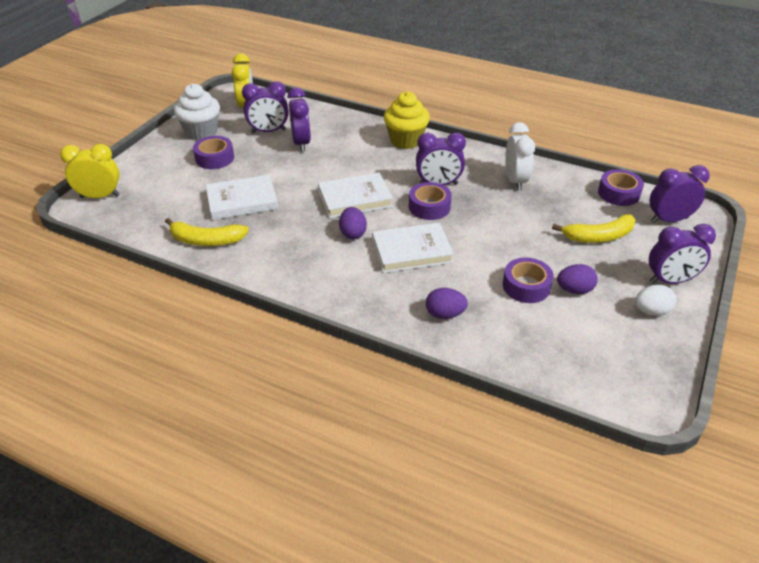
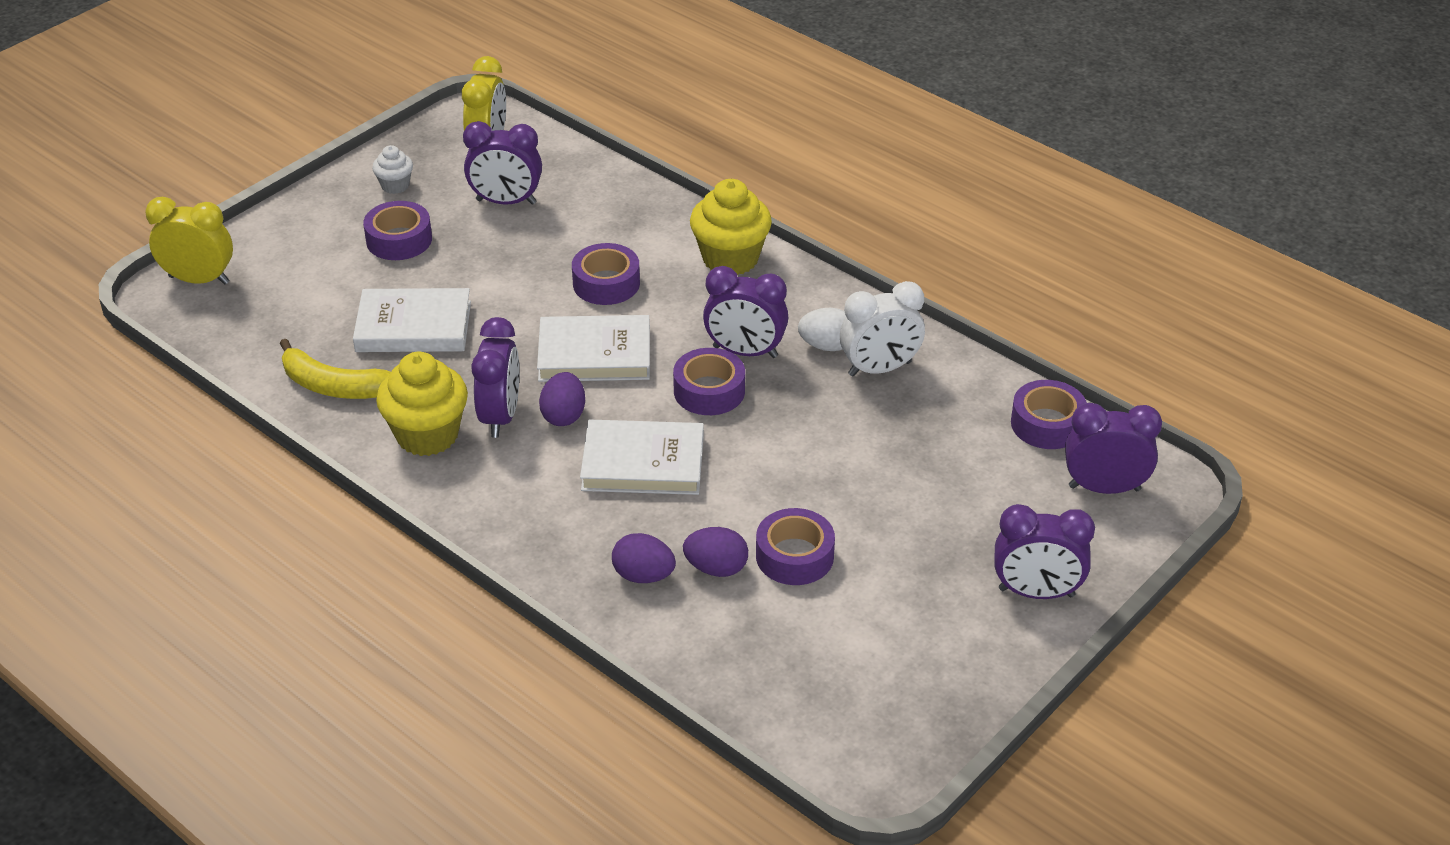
camera: 15 degrees right, 0 degrees up
(201, 132) = (395, 185): white cupcake -> white cupcake, size x0.52
(275, 258) = (427, 435): none -> yellow cupcake
(301, 143) = (551, 234): purple clock -> purple clock (500, 416)
(344, 162) = (606, 283): none -> purple tape
(515, 181) = (879, 369): white clock -> white clock turned 60 degrees clockwise
(574, 290) = (868, 577): purple egg -> purple egg (716, 568)
(598, 236) = (963, 495): yellow banana -> none
(651, 311) = (972, 636): white egg -> white egg (827, 346)

